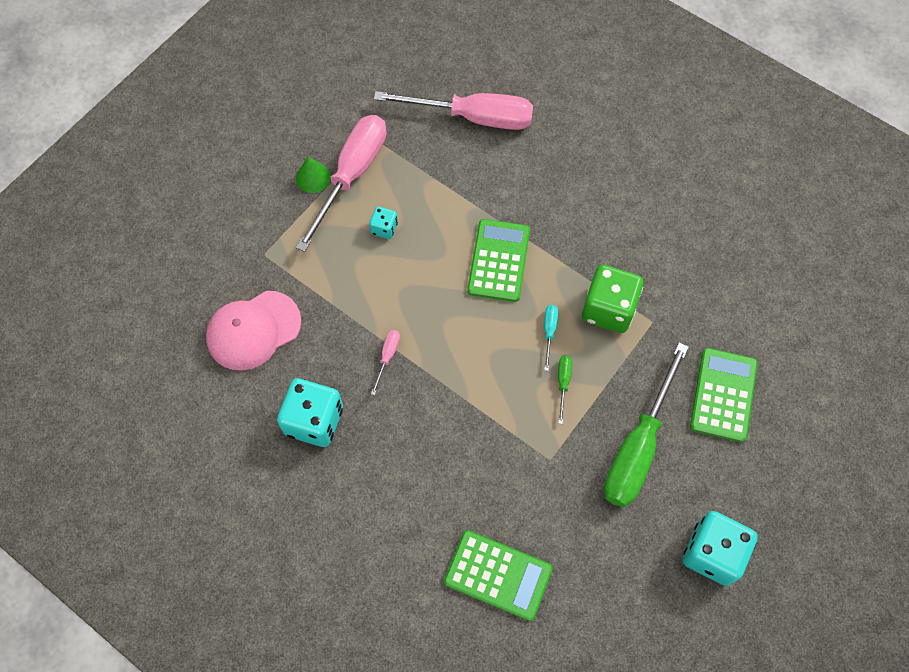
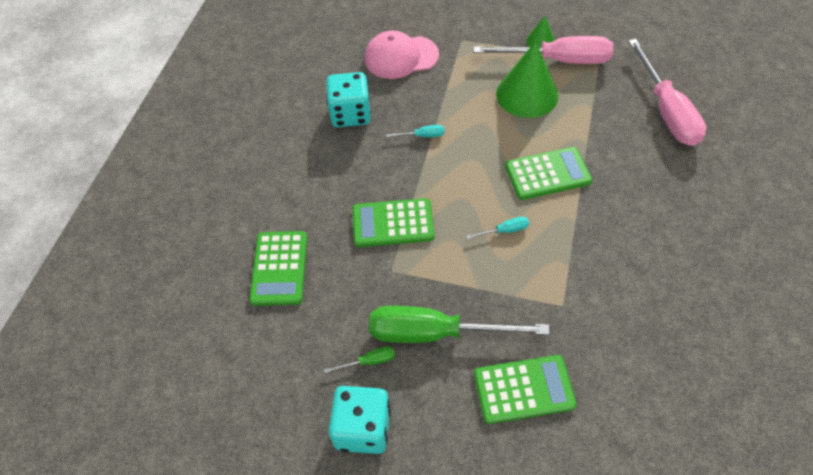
camera: 70 degrees right, 10 degrees down
(253, 330) = (401, 57): pink cap -> pink cap turned 45 degrees counterclockwise
(384, 228) = (527, 94): turquoise dice -> green cone
(387, 357) = (422, 136): pink screwdriver -> turquoise screwdriver
(492, 435) = (393, 223): none -> green calculator
(563, 383) = (464, 256): green screwdriver -> green screwdriver (369, 361)
(608, 309) = (553, 266): green dice -> none

